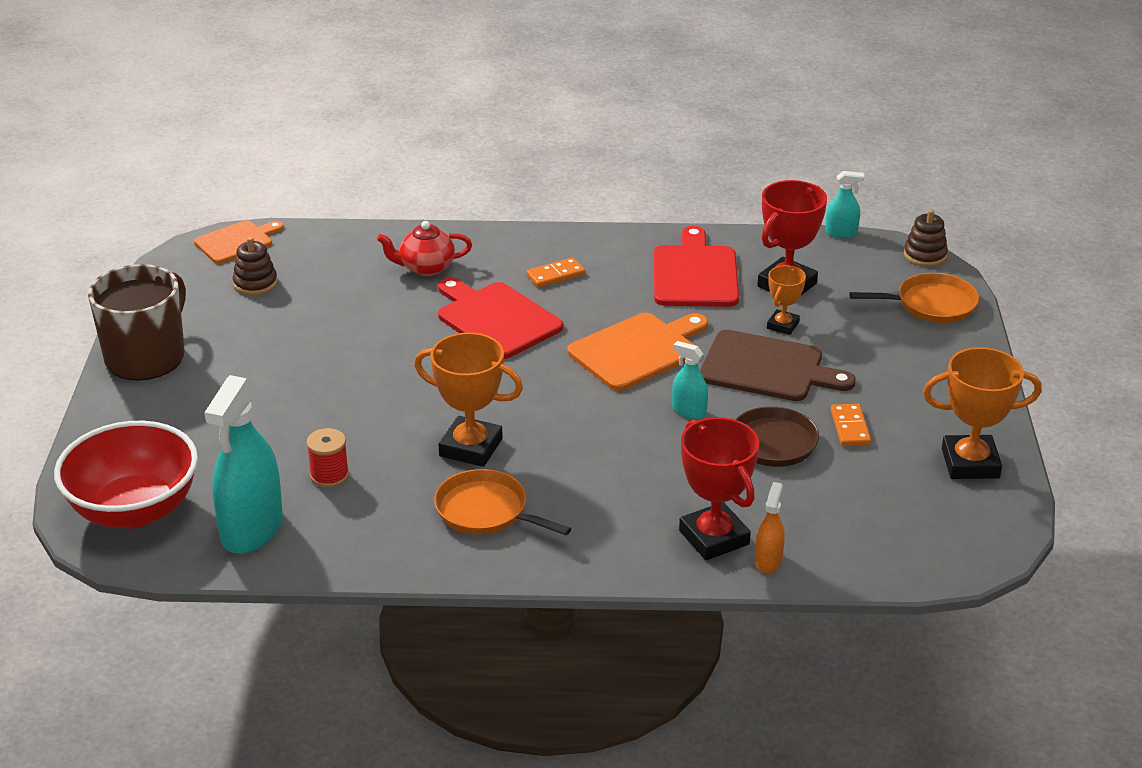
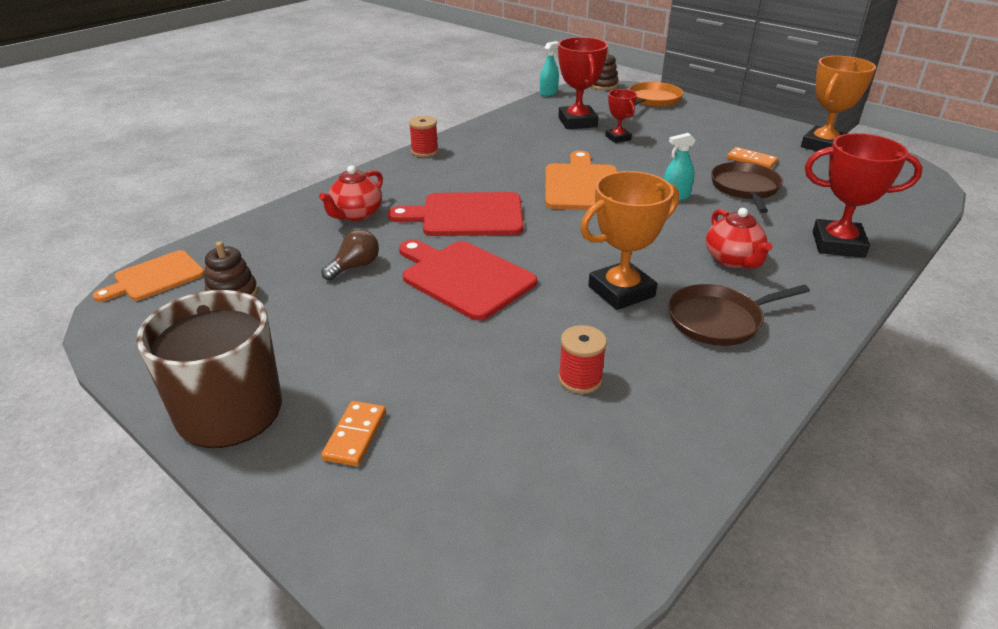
camera: 50 degrees left, 0 degrees up
(134, 510) = (489, 550): red bowl -> none
(236, 241) = (155, 277): orange cutting board -> orange cutting board turned 135 degrees counterclockwise
(252, 529) = (618, 469): turquoise spray bottle -> none
(351, 311) = (355, 266): none -> brown light bulb
(486, 511) = (718, 320): orange pan -> brown pan
(555, 275) = (450, 176): orange domino -> orange domino (355, 435)
(585, 237) = (424, 151): none -> red spool
(600, 486) = (733, 260): none -> red teapot
(695, 274) = (524, 139): red cutting board -> red cutting board (464, 277)
(767, 368) = (658, 158): brown cutting board -> none
(768, 561) = (882, 237): orange spray bottle -> none
(783, 325) = (618, 138): orange trophy -> red trophy

